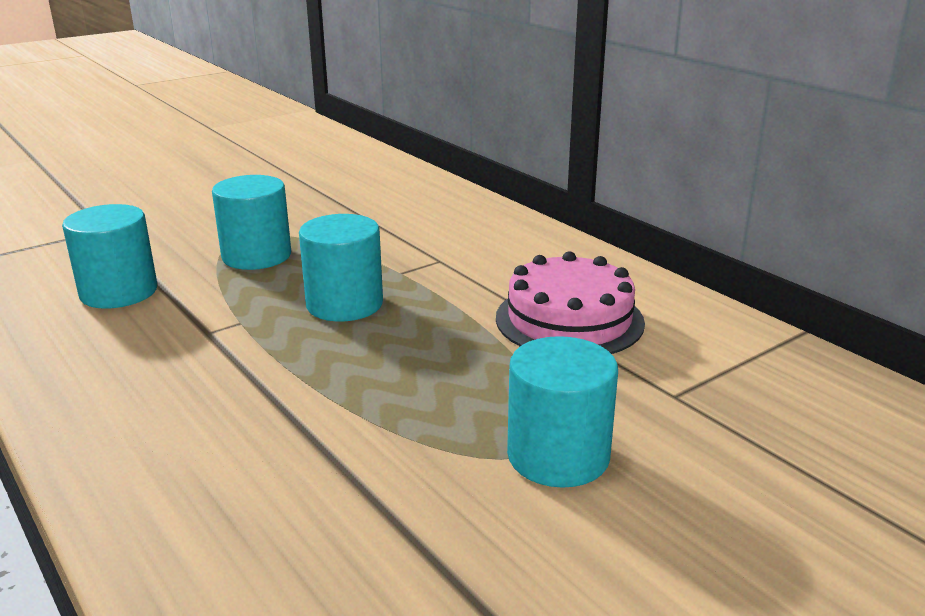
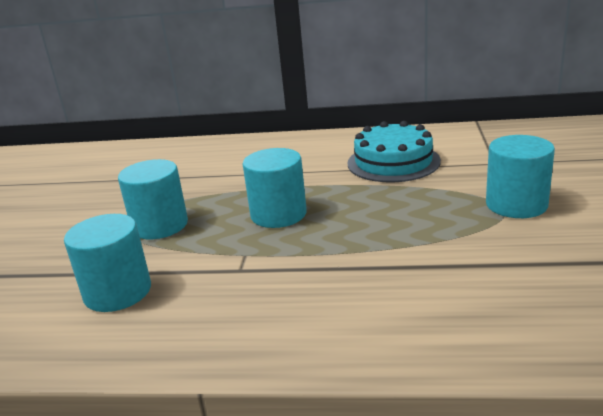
camera: 45 degrees left, 0 degrees up
(569, 320) = (393, 162): pink cake -> turquoise cake

